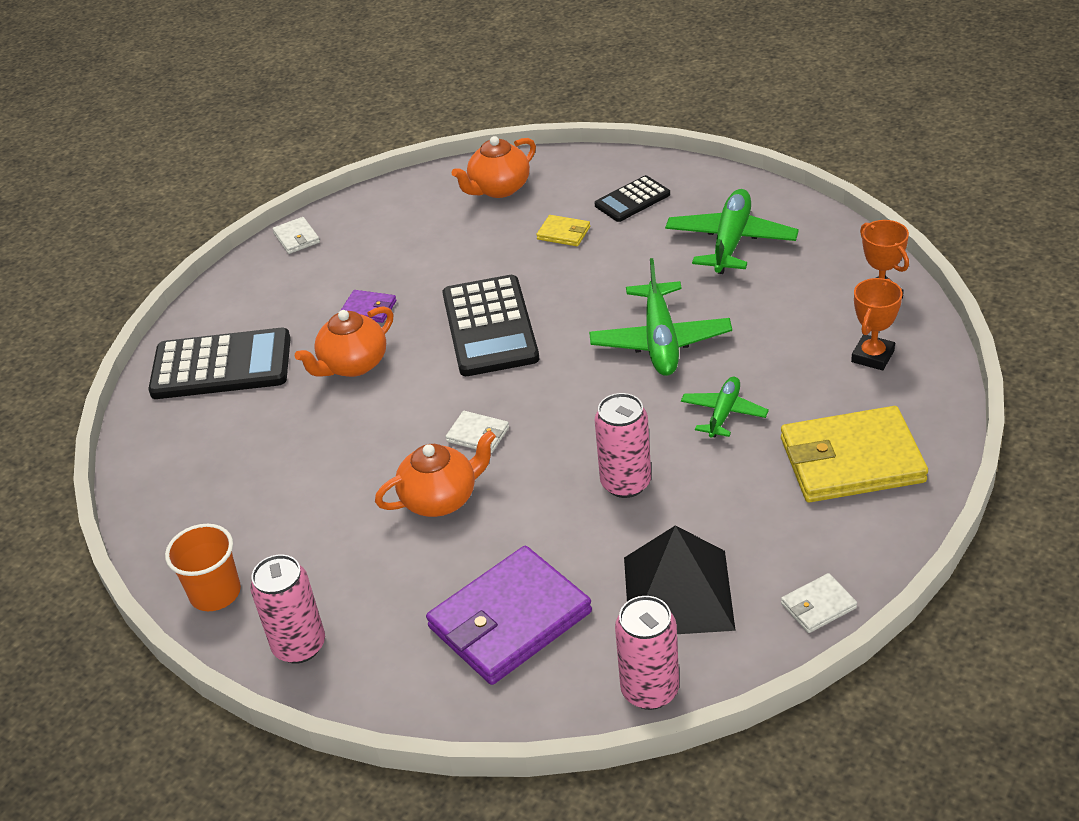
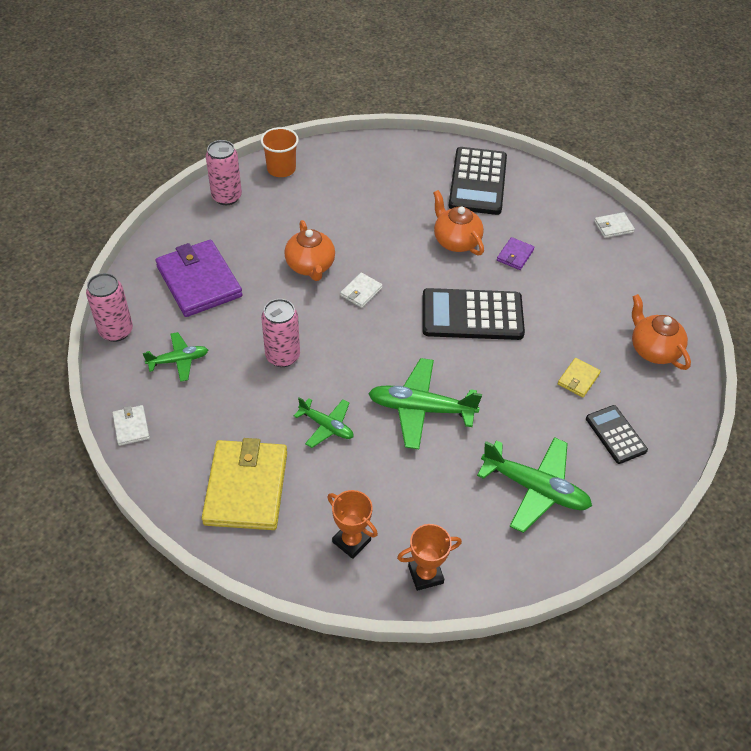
camera: 95 degrees right, 10 degrees up
(678, 592) = (178, 360): black pyramid -> green plane

